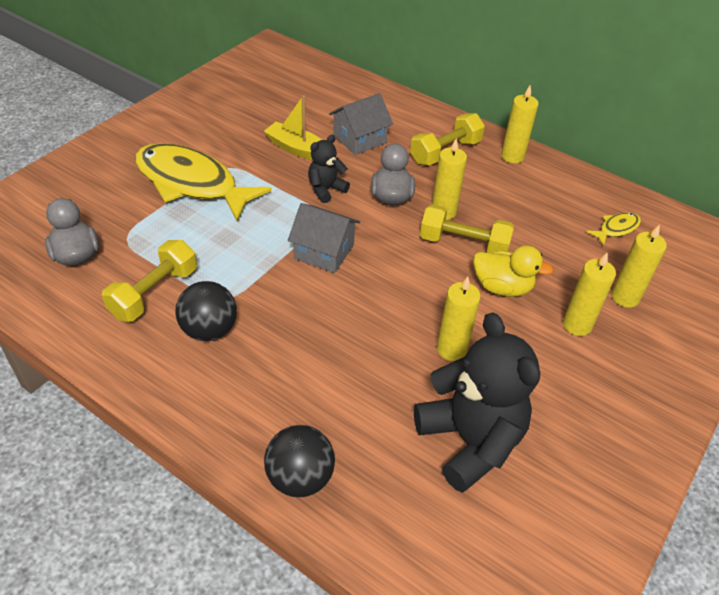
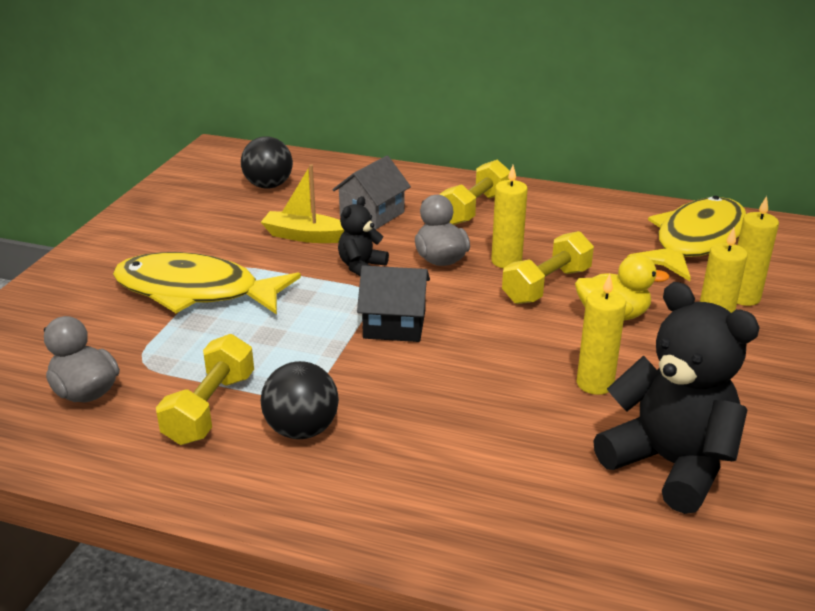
camera: 15 degrees left, 15 degrees down
(300, 478) = (501, 550): black ball -> black ball (268, 186)
(324, 251) = (394, 324): grey house -> black house
(463, 244) = (546, 286): yellow dumbbell -> yellow dumbbell turned 45 degrees counterclockwise
(512, 156) = (549, 200): yellow candle -> none
(616, 229) = (695, 241): yellow fish -> yellow fish, size x2.40

